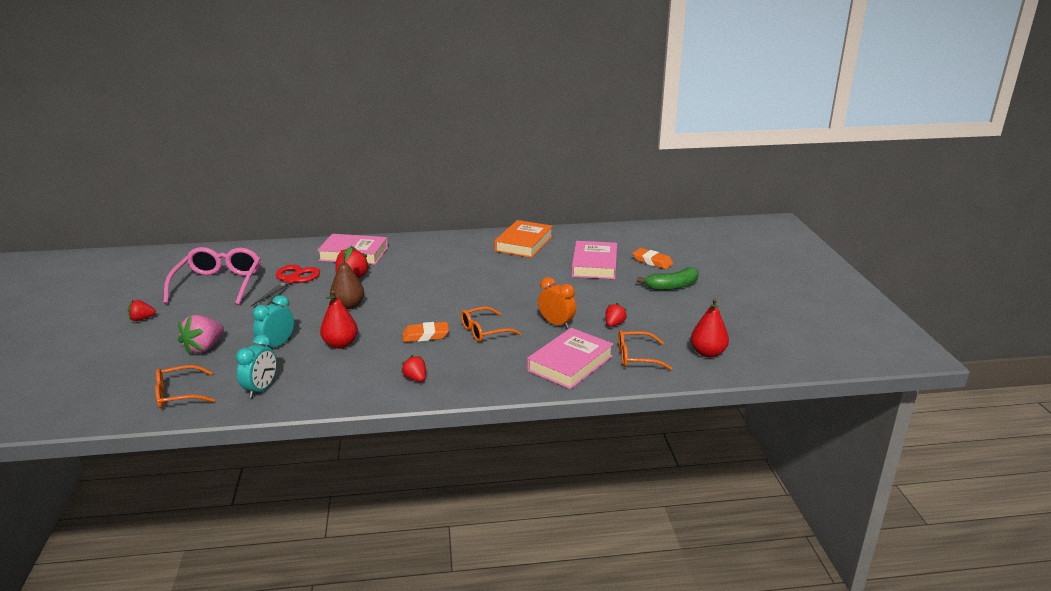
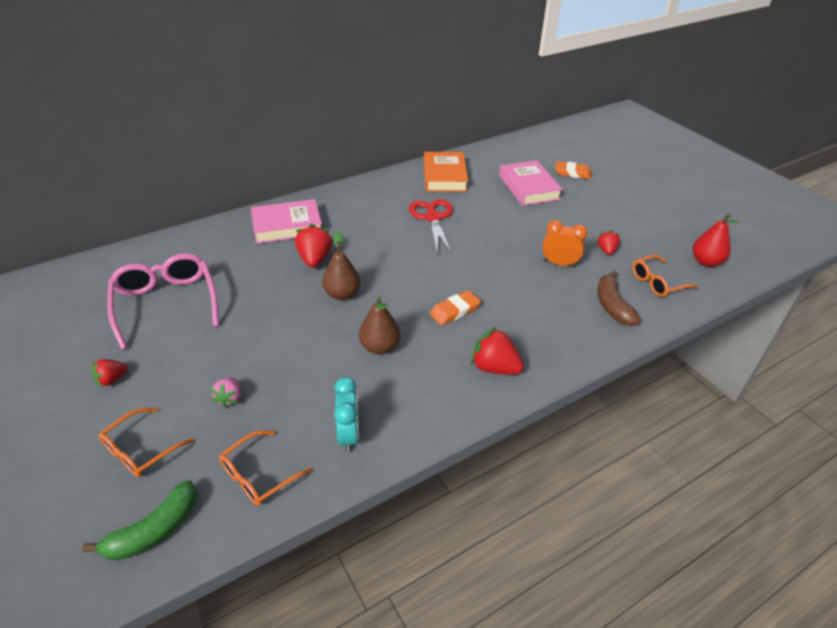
camera: 25 degrees left, 15 degrees up
(204, 348) = (229, 398): pink strawberry -> pink strawberry, size x0.60
(277, 345) = (312, 369): turquoise clock -> none
(291, 281) = (249, 277): red scissors -> red scissors (433, 218)
(340, 344) = (379, 347): red pear -> brown pear
(415, 378) = (494, 367): red strawberry -> red strawberry, size x1.67
(484, 331) = (504, 290): orange glasses -> orange glasses (140, 450)
(570, 363) = (612, 306): pink book -> brown banana
(672, 286) = (613, 196): green banana -> green banana (154, 530)

